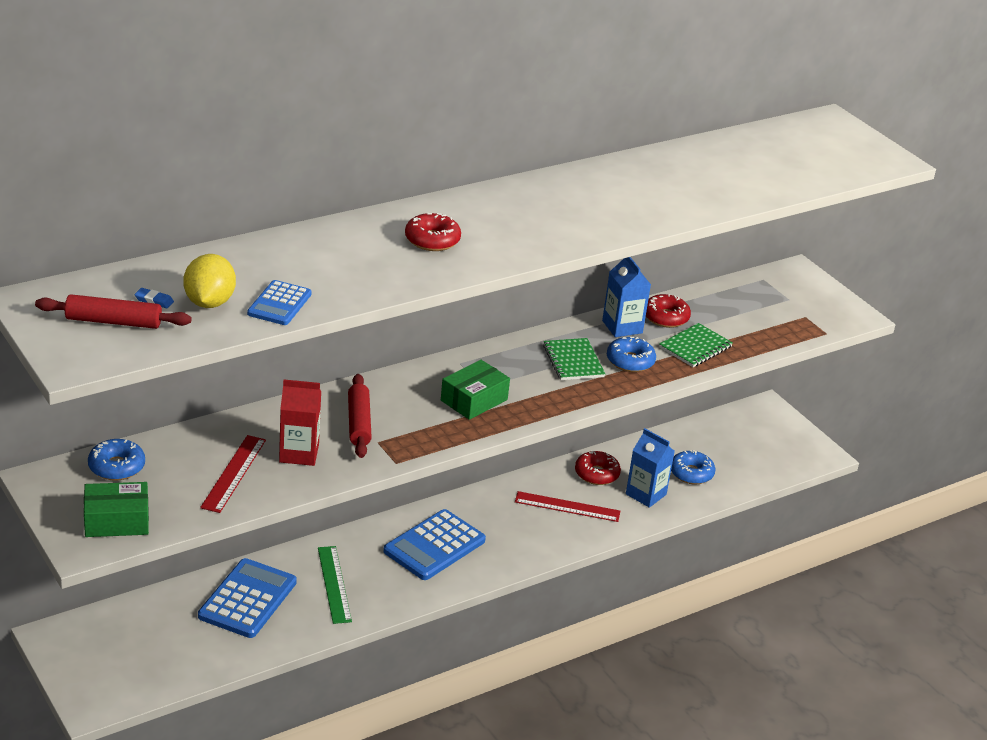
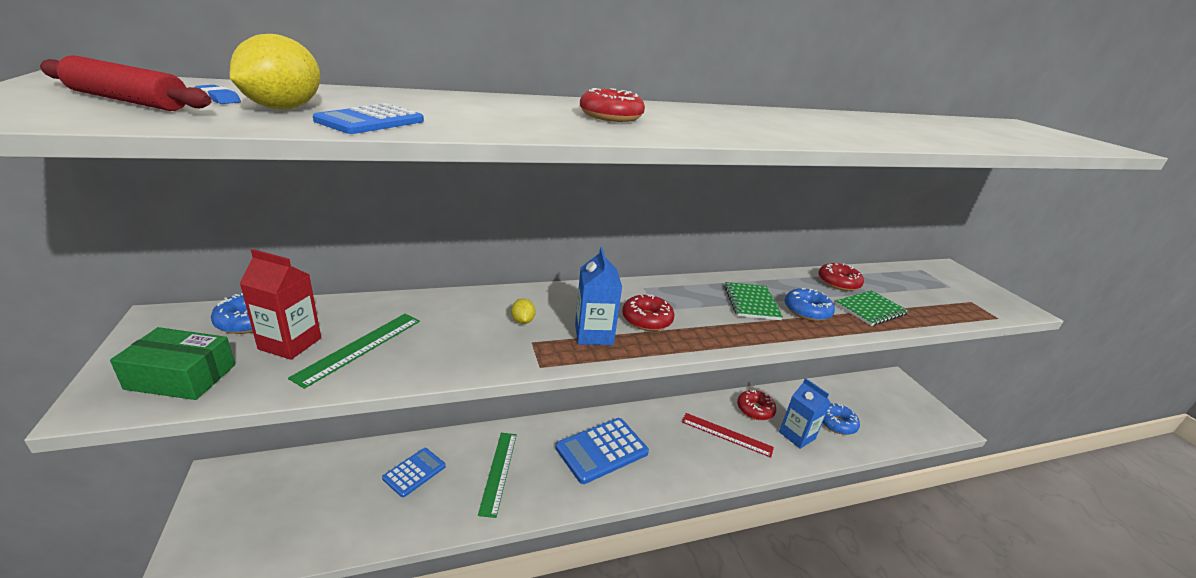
camera: 15 degrees right, 5 degrees down
(234, 473) = (360, 347): red ruler -> green ruler
(247, 599) = (414, 472): blue calculator -> blue calculator, size x0.59
(299, 453) = (443, 339): red carton -> red carton (290, 343)
(358, 423) = (522, 321): red rolling pin -> yellow lemon
(474, 400) = (647, 320): green box -> red donut
(622, 327) = (798, 283): blue carton -> blue carton (594, 334)

